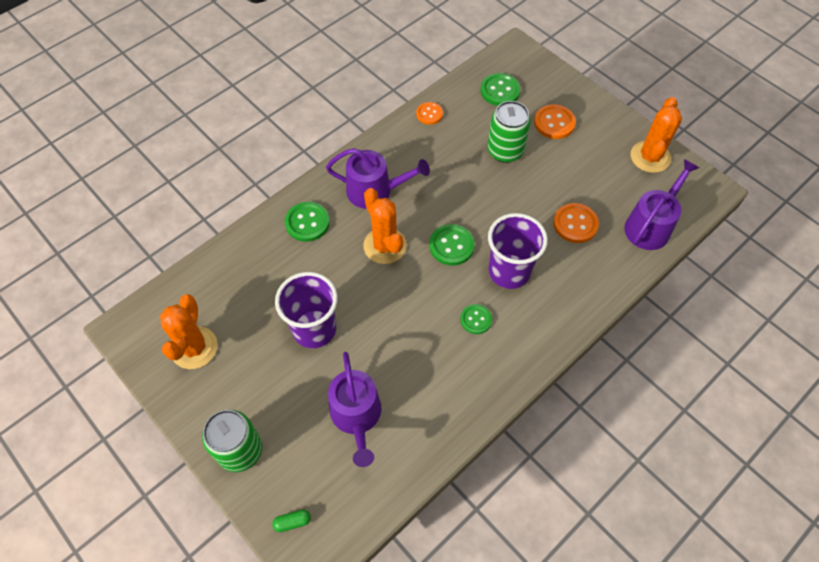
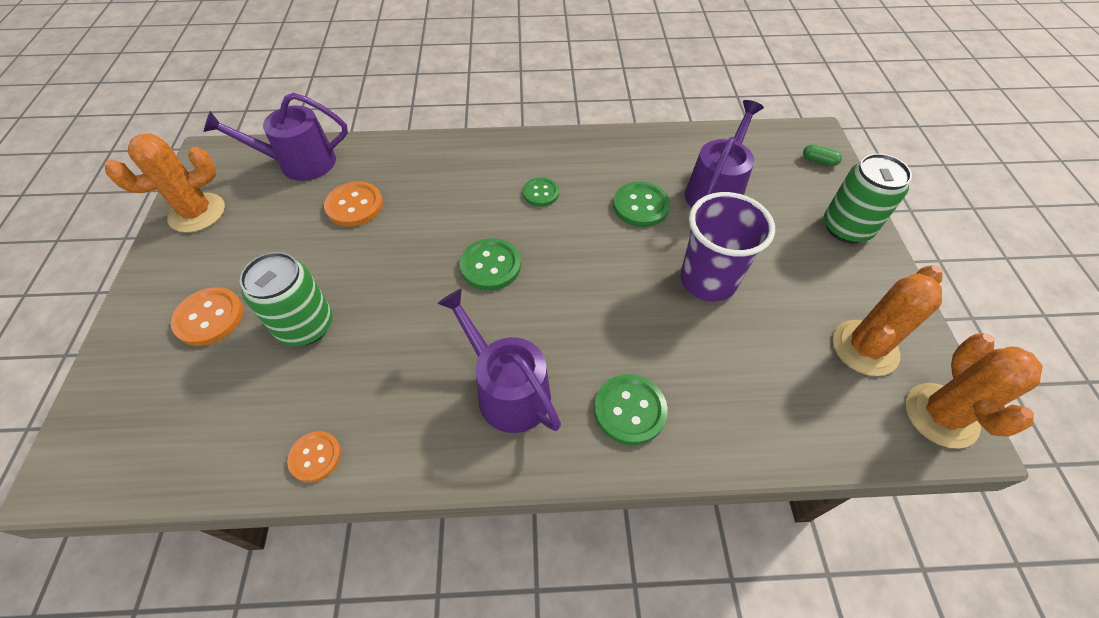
camera: 140 degrees left, 5 degrees down
(385, 246) = (560, 314): orange cactus -> orange cactus (941, 415)
(500, 91) = (189, 417): green button -> green button (640, 206)
(509, 271) = (466, 208): purple cup -> none

